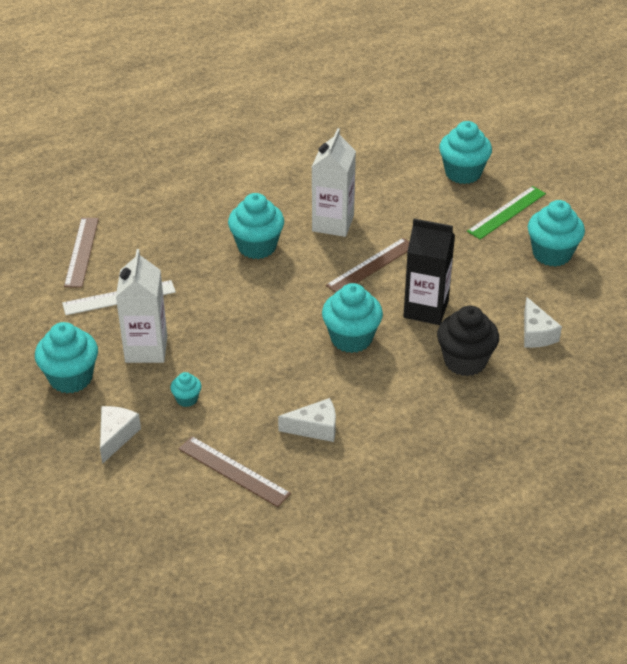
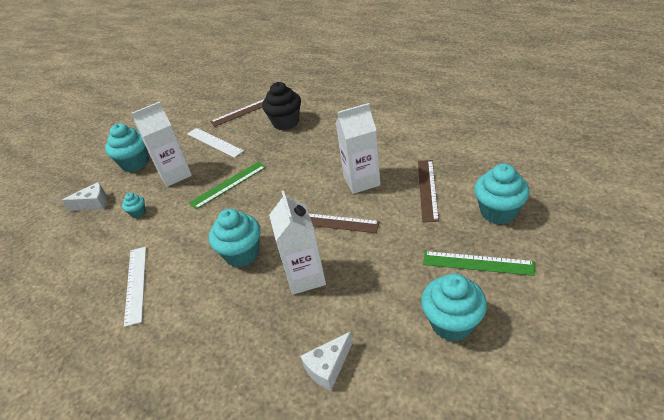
camera: 65 degrees right, 0 degrees up
(223, 313) = (228, 184): none -> green ruler
(233, 471) = (78, 266): brown ruler -> brown ruler (427, 189)
(257, 247) = (305, 163): turquoise cupcake -> none
(315, 428) = (136, 284): white cheese -> white ruler
(426, 309) = (305, 277): black carton -> white carton
(465, 361) = (258, 333): black cupcake -> black cupcake (285, 122)

